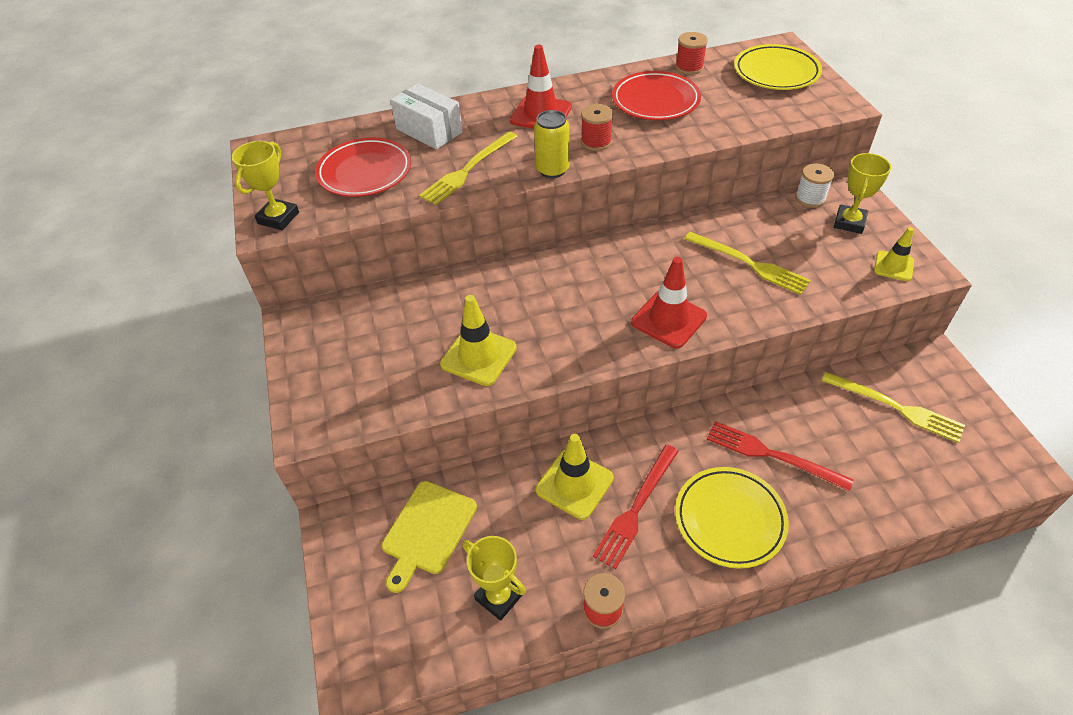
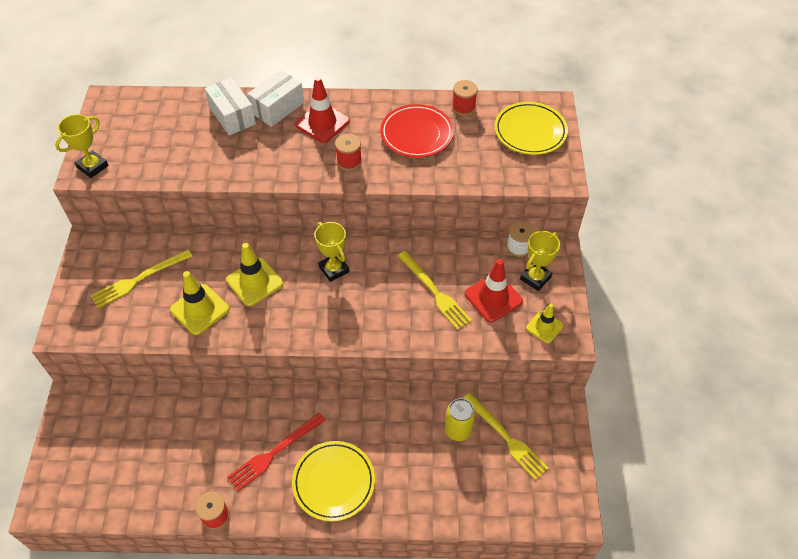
camera: 15 degrees right, 5 degrees up
(365, 172) = (169, 142): red plate -> none
(427, 531) = (128, 423): yellow cutting board -> none
(467, 170) = (242, 161): yellow fork -> yellow fork (139, 279)
(479, 112) = (278, 108): none -> white box
(499, 597) = (153, 484): yellow trophy -> yellow trophy (334, 269)
(552, 170) = (302, 179): yellow can -> yellow can (458, 430)
(574, 484) = (241, 421): yellow traffic cone -> yellow traffic cone (254, 282)
(669, 319) = (348, 321): red traffic cone -> red traffic cone (493, 297)
(772, 455) = (391, 445): red fork -> none

